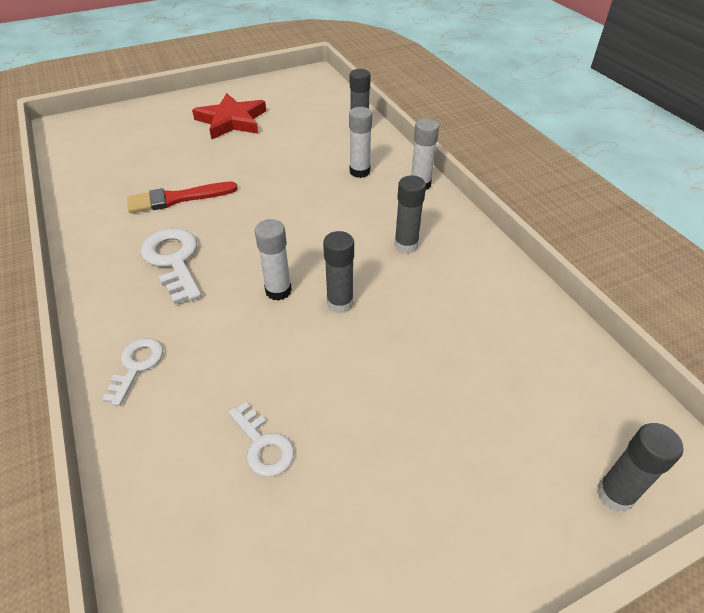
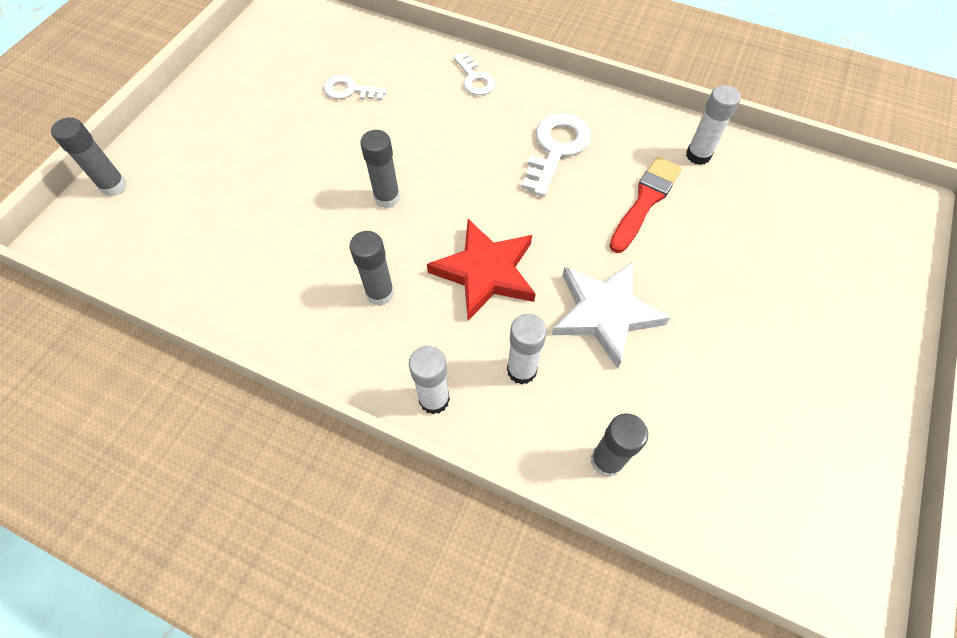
camera: 140 degrees right, 15 degrees up
(173, 260) = (556, 149): white key -> white key turned 90 degrees counterclockwise
(231, 121) = (773, 351): red star -> red star (485, 272)
(278, 291) = (445, 177): white glue stick -> white glue stick (698, 155)
(285, 168) = (605, 313): none -> white star

